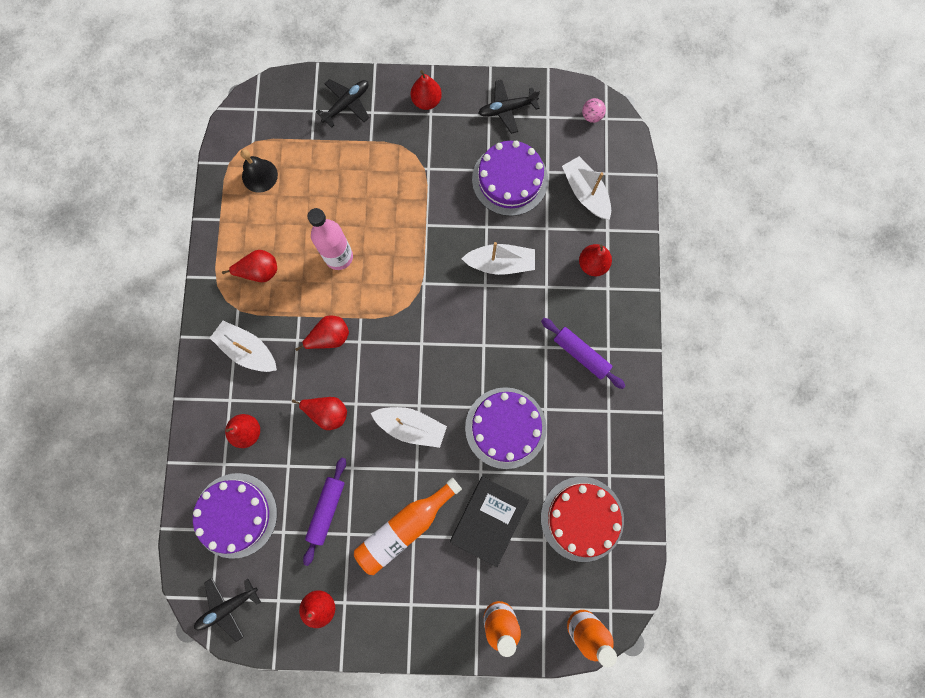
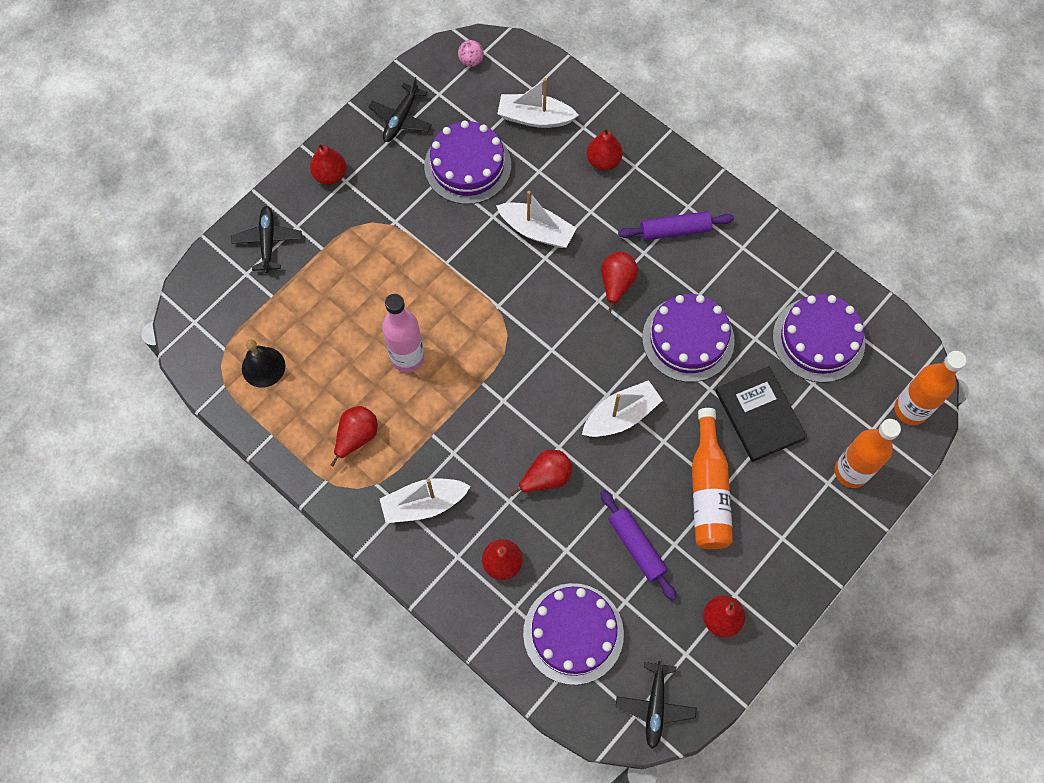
camera: 50 degrees left, 10 degrees down
(329, 337) = (476, 422): red pear -> red pear (616, 284)
(500, 263) = (536, 230): white boat -> white boat turned 75 degrees clockwise
(582, 518) = (818, 339): red cake -> purple cake

